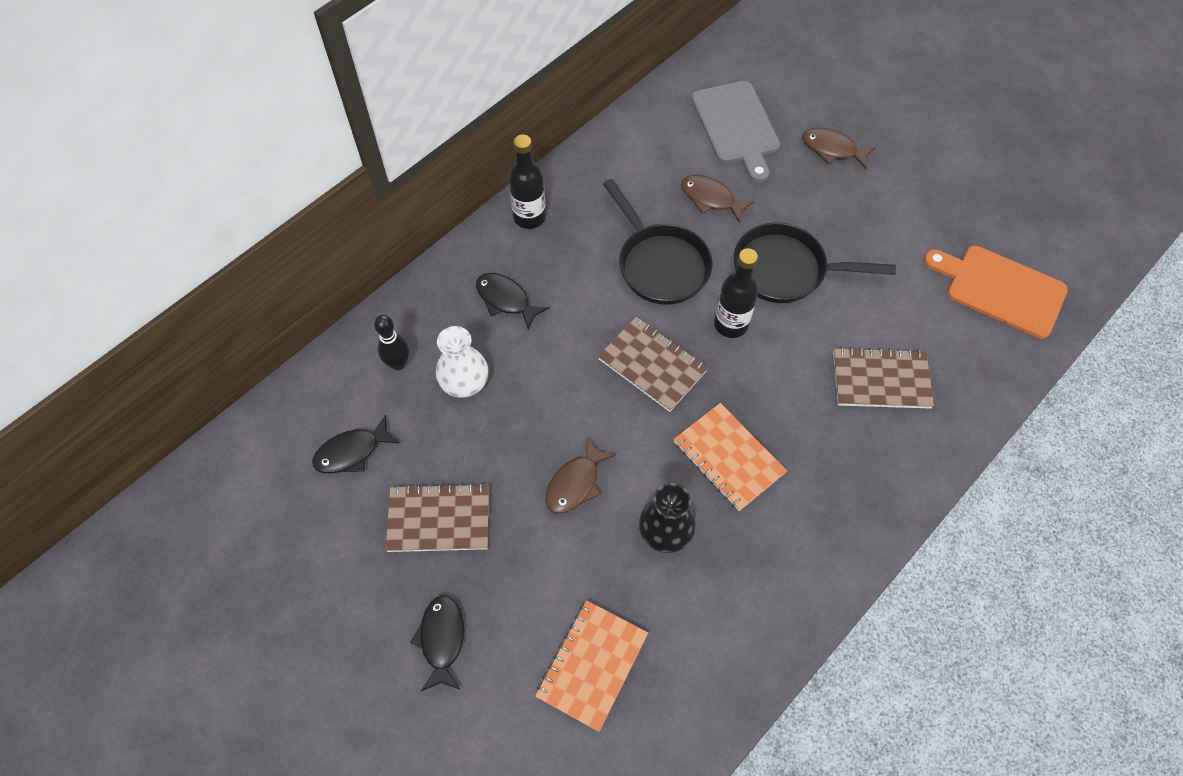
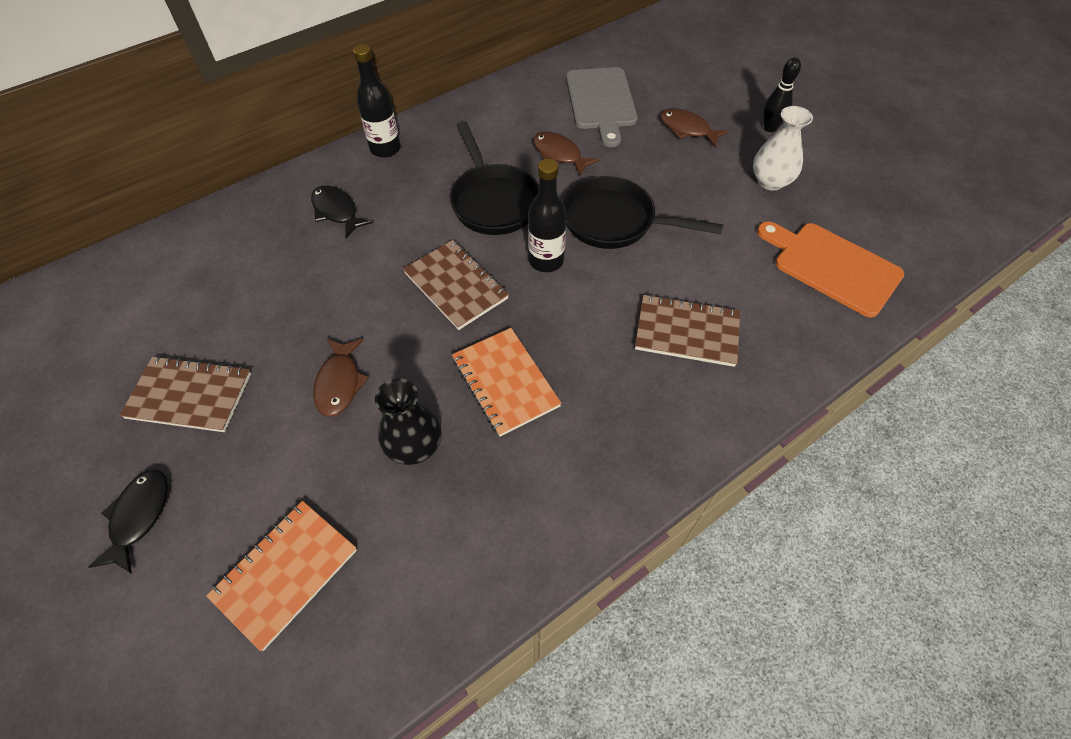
camera: 10 degrees right, 5 degrees down
(352, 452) = (135, 321): black fish -> none
(398, 364) = (214, 251): black bowling pin -> black bowling pin (770, 128)
(465, 383) = (269, 276): white vase -> white vase (770, 181)
(575, 483) = (339, 383): brown fish -> brown fish turned 45 degrees counterclockwise

